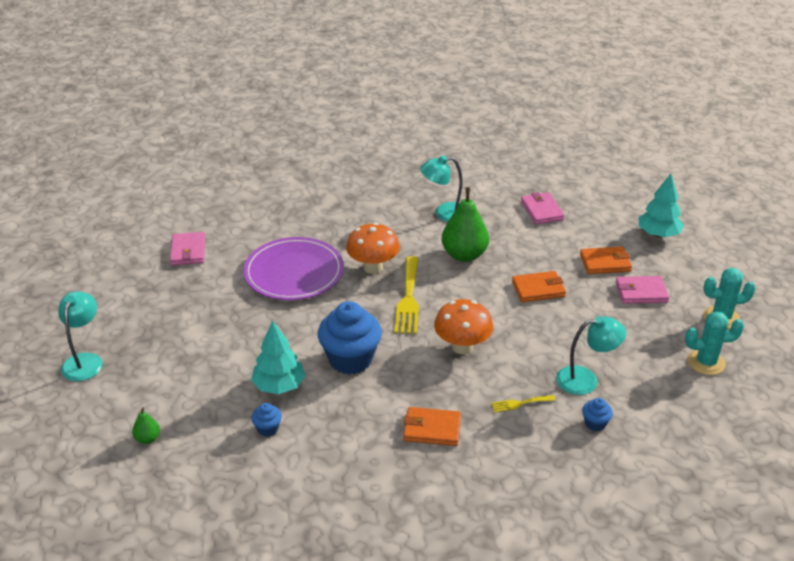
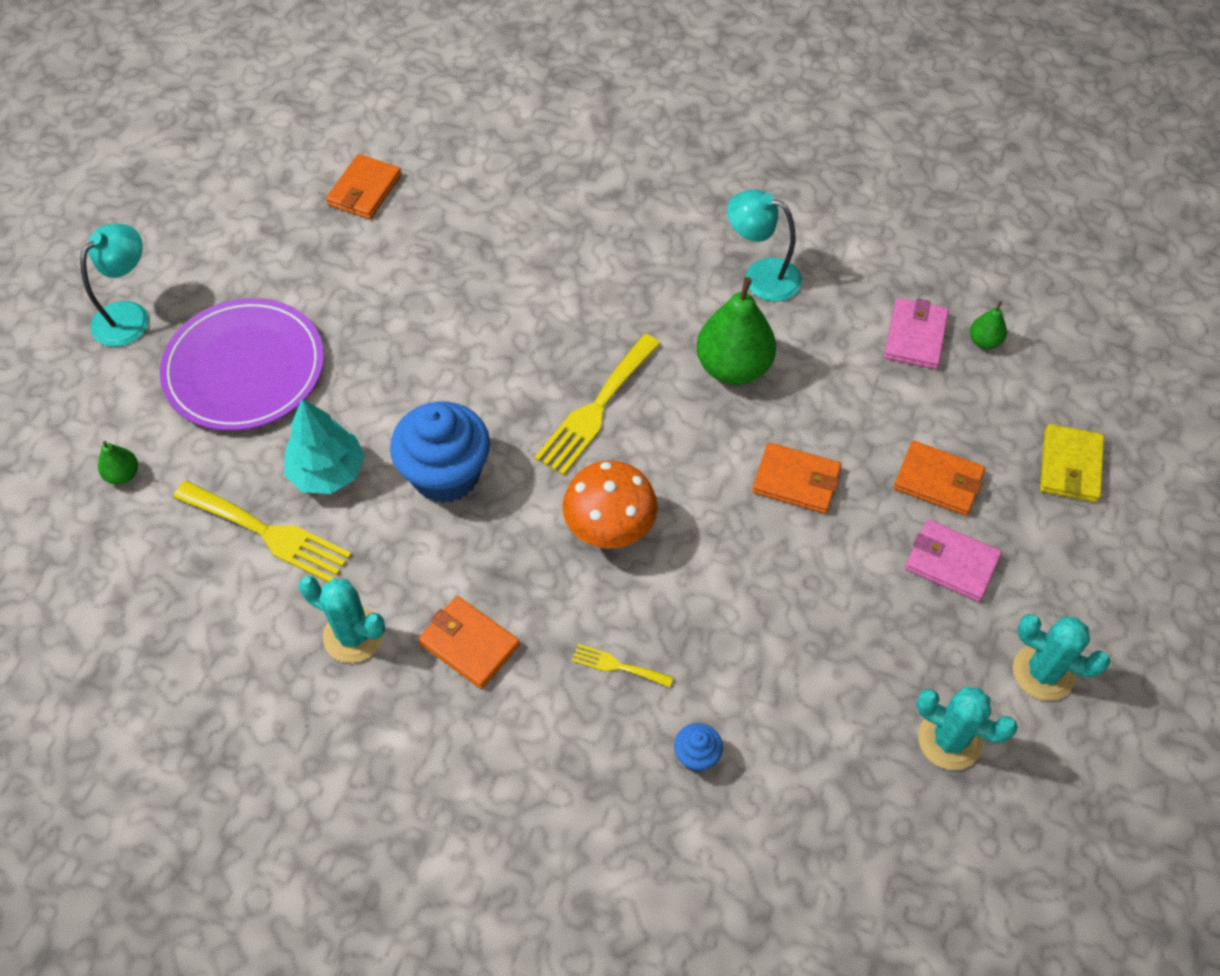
camera: 30 degrees right, 20 degrees up
(188, 251) = (365, 190): pink wallet -> orange wallet
(268, 428) = (268, 533): blue cupcake -> yellow fork
(294, 272) = (475, 290): purple plate -> purple plate (244, 369)
(362, 454) = (353, 635): none -> turquoise cactus
(373, 267) = (587, 330): orange mushroom -> none
(575, 201) = (984, 341): none -> green pear
(586, 380) = (742, 675): turquoise lamp -> none
(658, 234) = (1070, 466): turquoise tree -> yellow wallet

